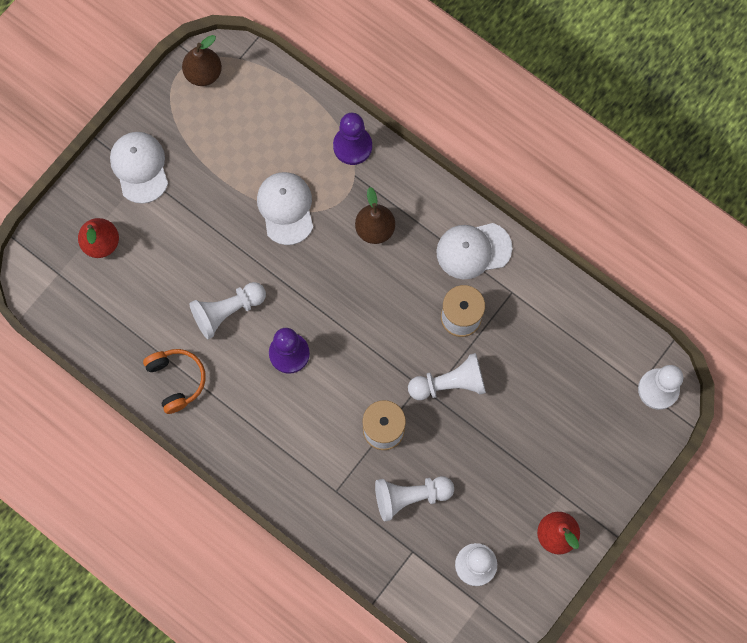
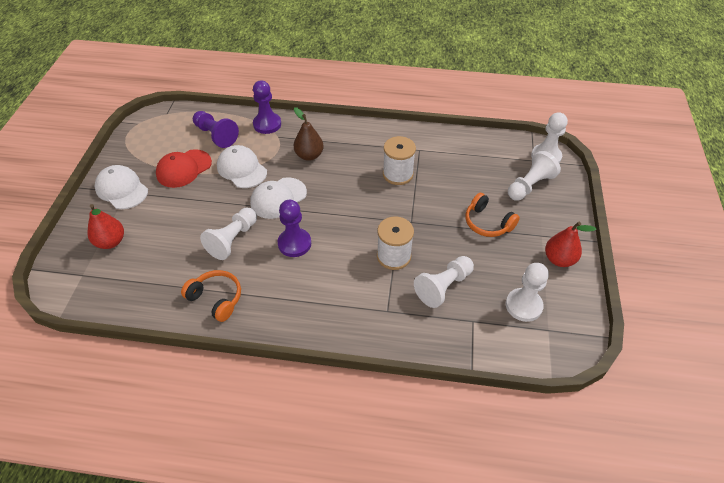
camera: 30 degrees left, 25 degrees down
(203, 73) = (145, 128): brown pear -> none
(220, 171) = (184, 168): none -> red cap
(282, 133) = (216, 135): none -> purple pawn
(450, 383) = (418, 210): white pawn -> white pawn (530, 185)
(473, 250) = (379, 140): white cap -> white cap (278, 198)
(514, 444) = (487, 223): none -> orange headphones

